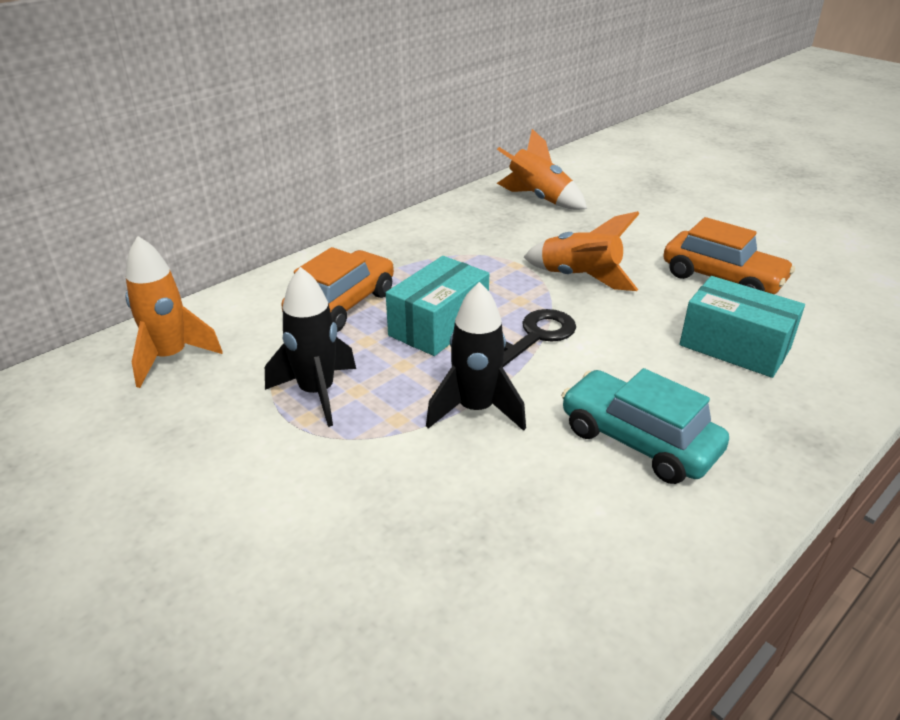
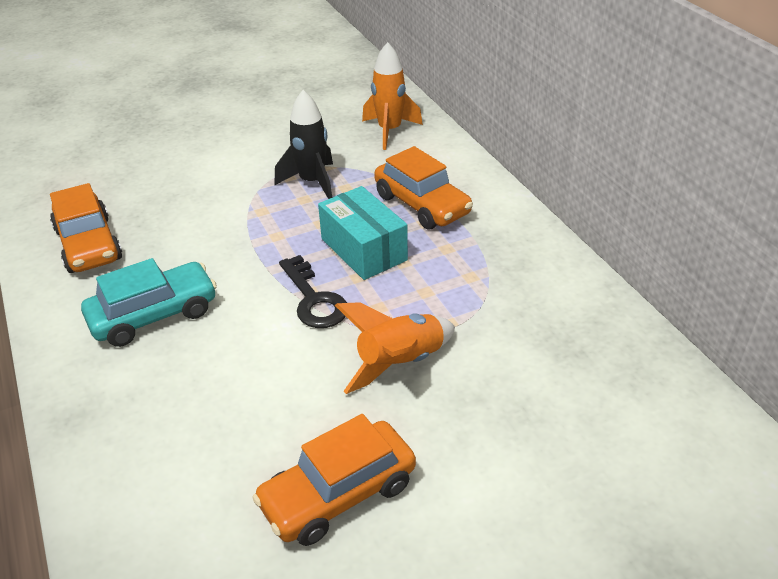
camera: 110 degrees right, 5 degrees up
(476, 410) = (245, 246): black rocket -> none
(538, 198) = (621, 393): orange rocket -> none
(558, 575) = (89, 245): none -> orange car
(734, 346) = (214, 434): turquoise box -> none

